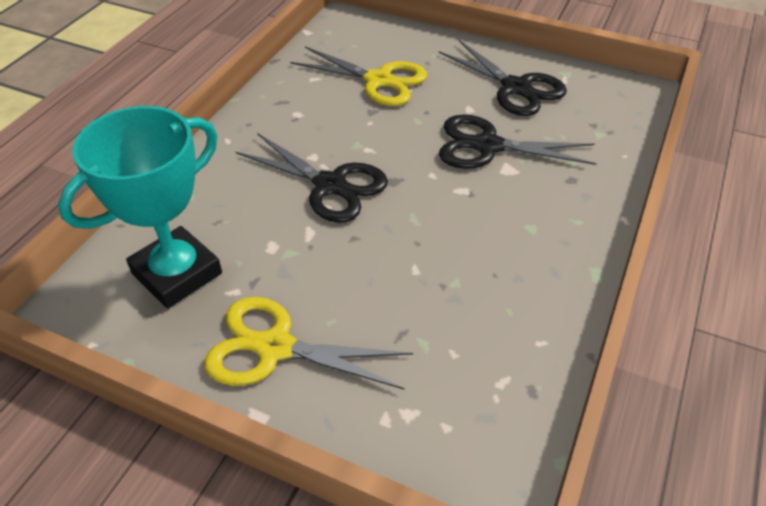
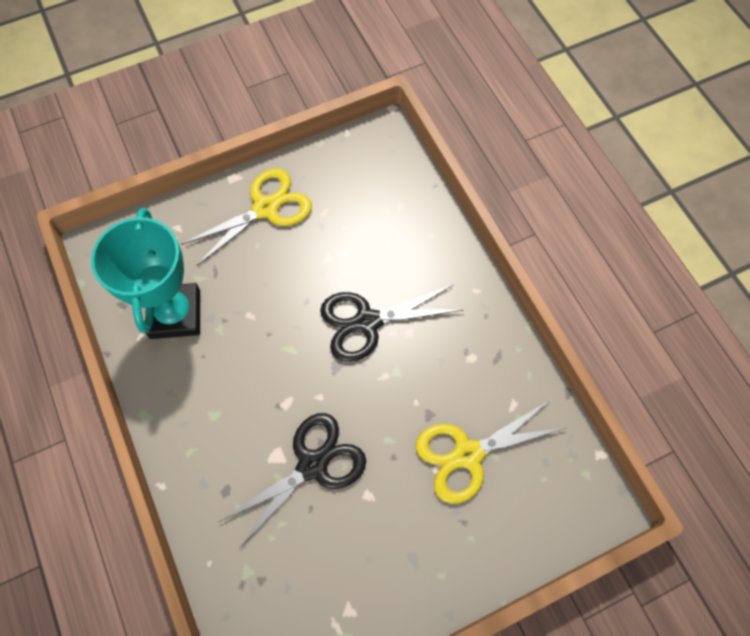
camera: 130 degrees right, 20 degrees up
(177, 273) = (364, 193): turquoise trophy -> turquoise trophy (175, 314)
(515, 88) = (362, 565): black scissors -> none

